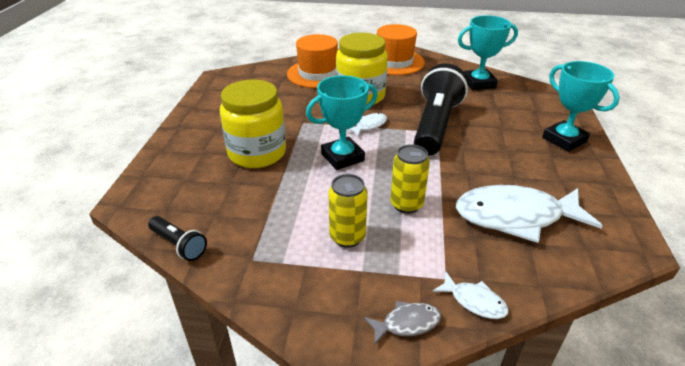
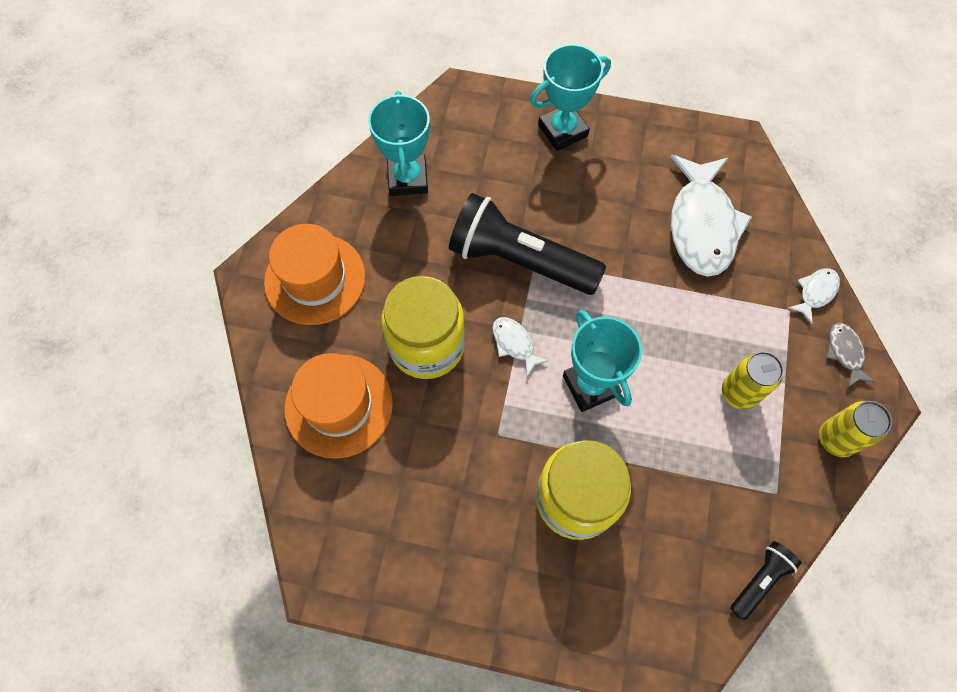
camera: 85 degrees left, 30 degrees up
(406, 204) = (684, 325): yellow can -> yellow can (835, 439)

